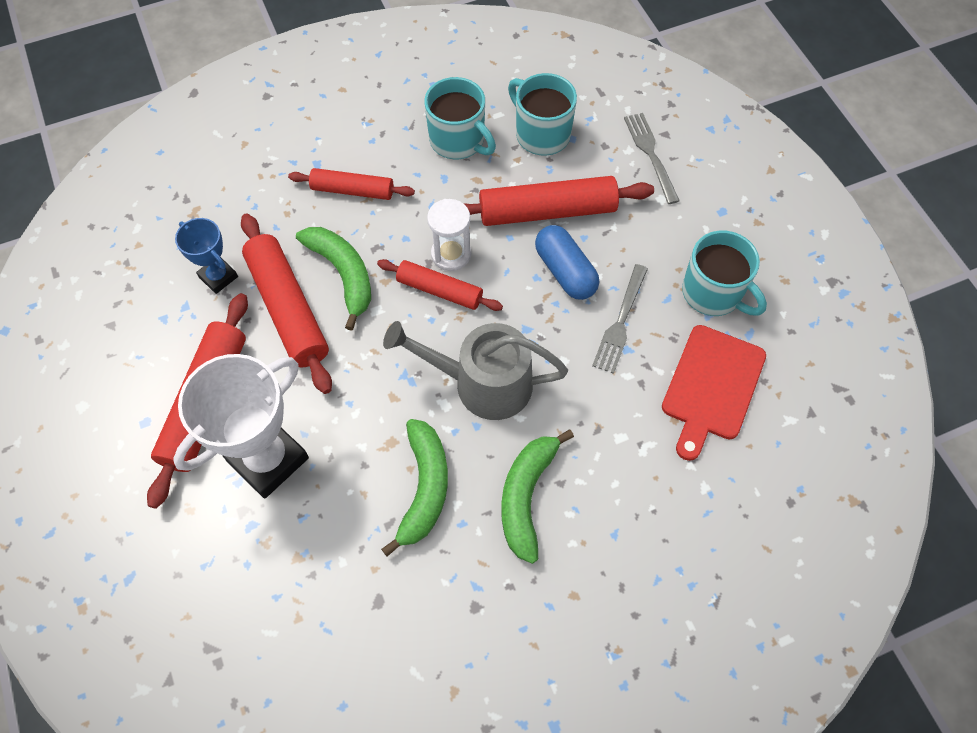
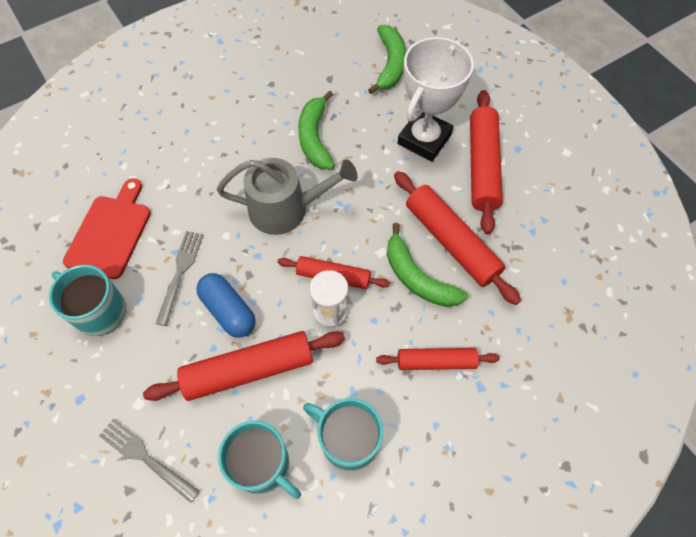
camera: 170 degrees right, 0 degrees up
(218, 277) = (518, 259): blue trophy -> none
(526, 497) = (246, 143): green banana -> green banana (390, 64)
(650, 154) = (146, 458): grey fork -> grey fork turned 150 degrees clockwise

